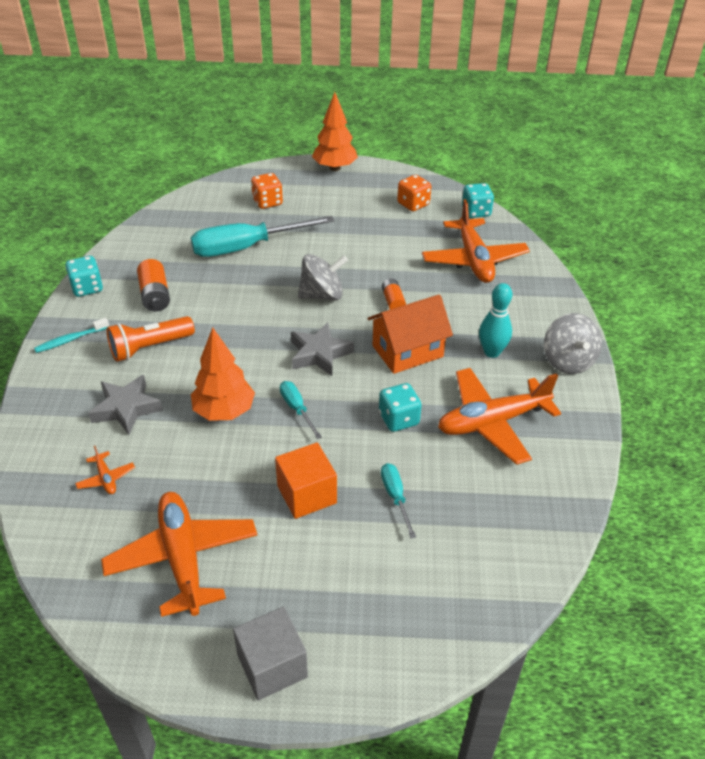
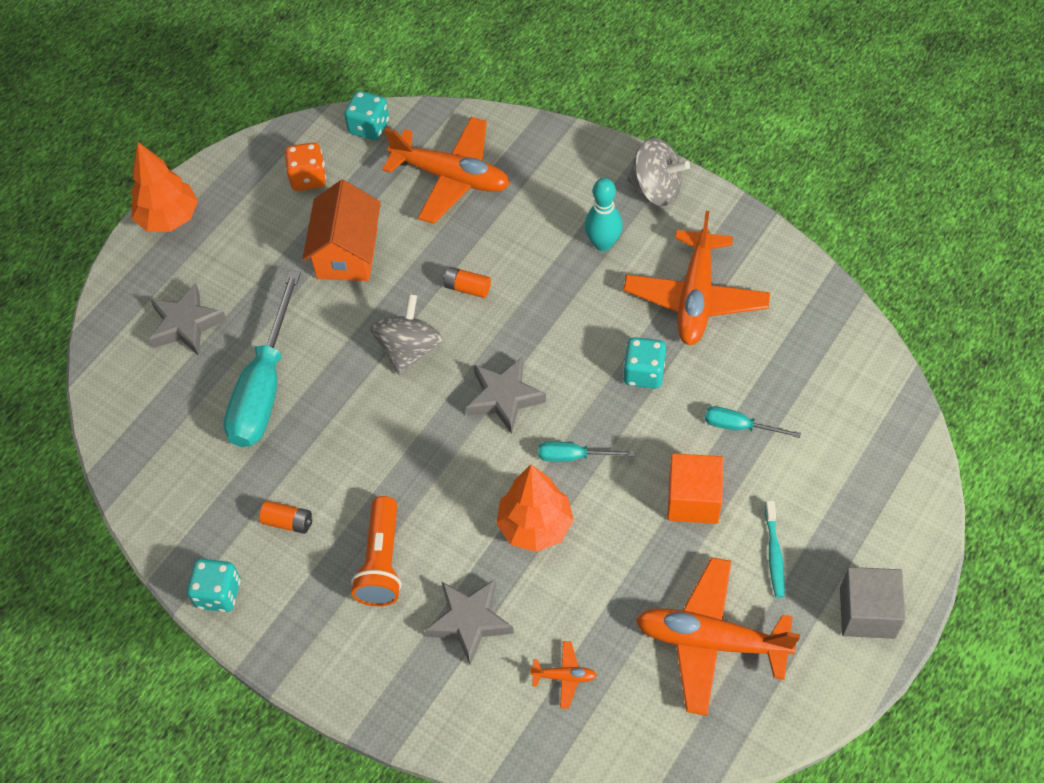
camera: 55 degrees left, 15 degrees up
(70, 340) = (309, 644): turquoise toothbrush -> turquoise toothbrush (774, 554)
(155, 295) = (288, 522): orange battery -> orange battery, size x0.65
(267, 202) = (186, 324): orange dice -> grey star
(407, 351) = (553, 315): orange house -> orange house (347, 253)

